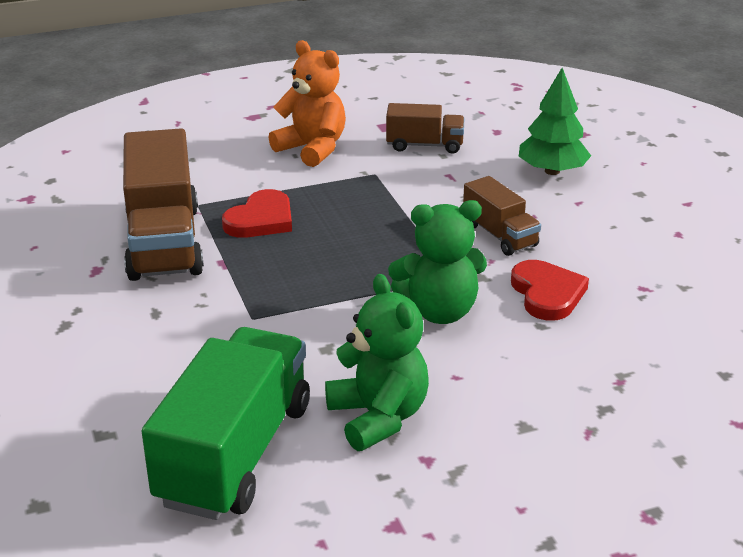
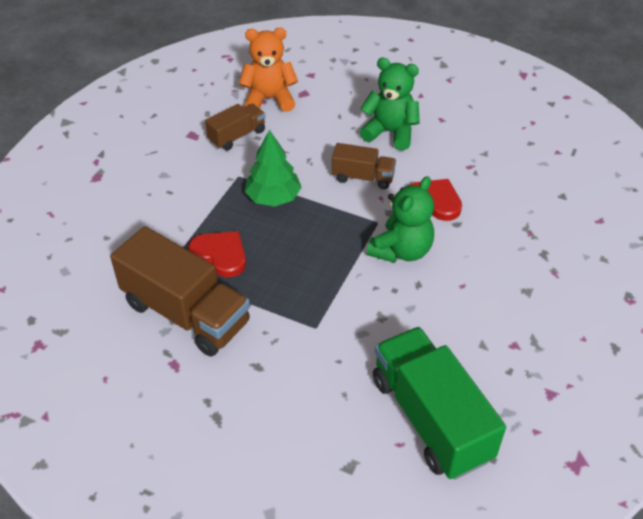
camera: 45 degrees left, 15 degrees up
(261, 220) = (220, 255): red heart -> red heart turned 45 degrees counterclockwise
(312, 149) = (174, 180): orange teddy bear -> orange teddy bear (269, 99)
(378, 417) = (462, 339): green teddy bear -> green teddy bear (390, 132)
(552, 171) = (330, 113): green tree -> green tree (273, 197)

